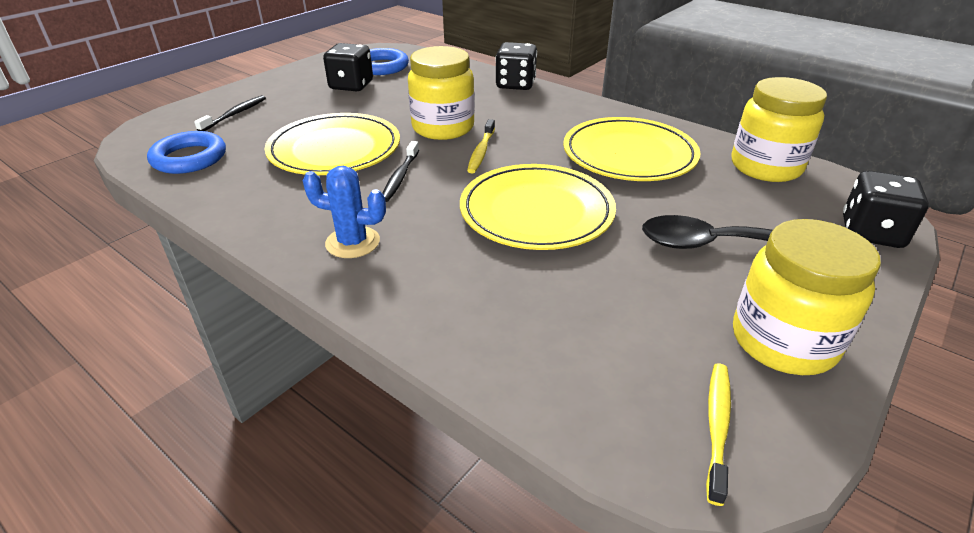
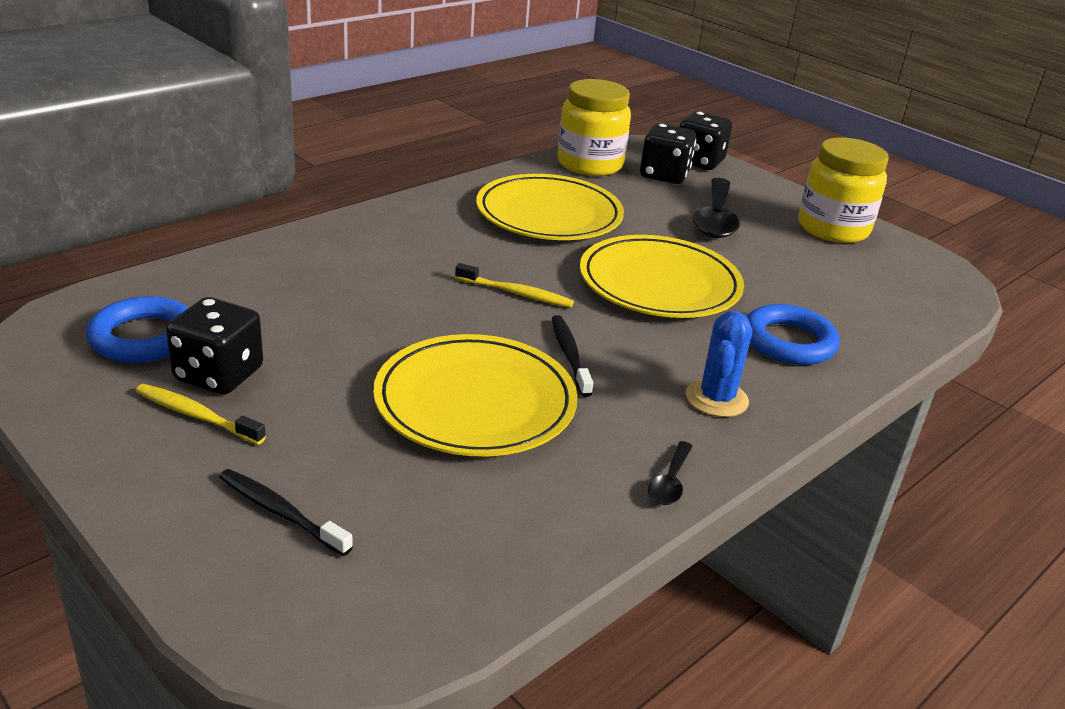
camera: 85 degrees left, 5 degrees down
(189, 158) = (458, 557): blue ring -> blue ring (788, 342)
(244, 222) = (670, 482): none -> black spoon
(400, 177) = (569, 355): black toothbrush -> black toothbrush turned 120 degrees counterclockwise
(443, 128) = (436, 310): yellow jar -> none
(515, 84) = (313, 238): black dice -> black dice (664, 175)
(717, 427) = (919, 272): yellow toothbrush -> yellow toothbrush (196, 415)

